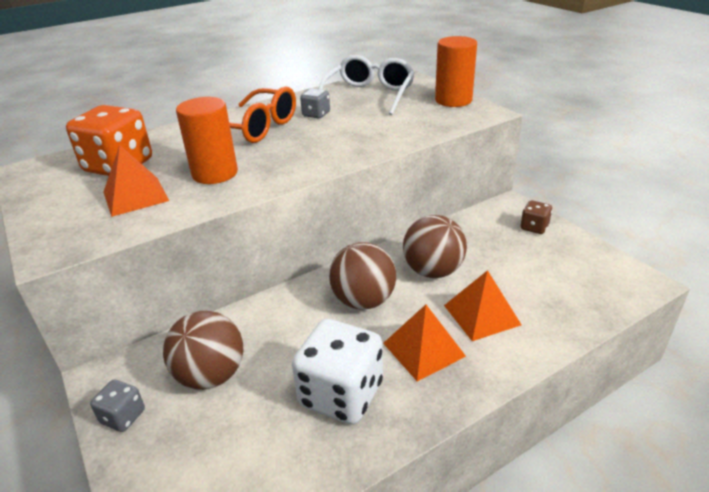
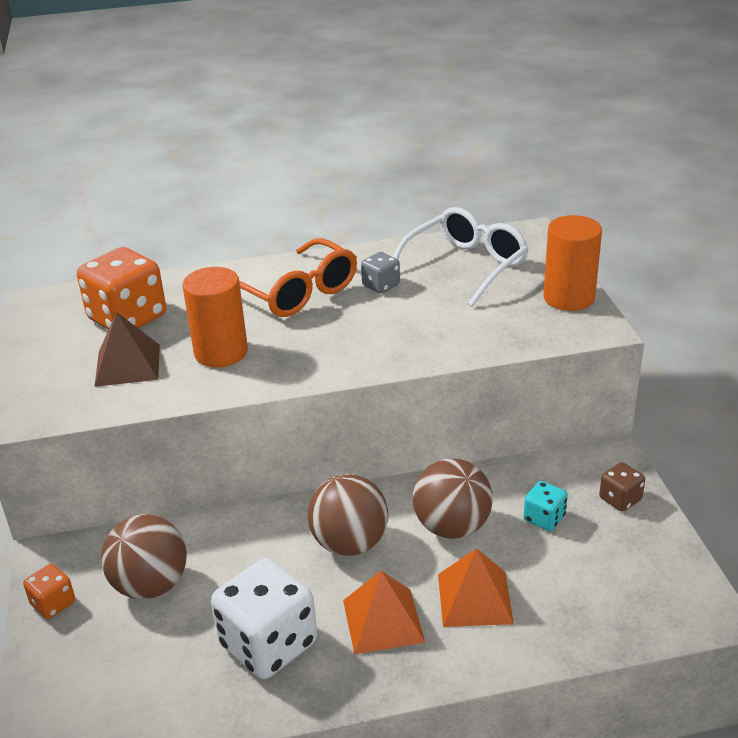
camera: 20 degrees right, 0 degrees up
(123, 416) = (53, 604): grey dice -> orange dice
(135, 196) = (128, 365): orange pyramid -> brown pyramid
(493, 250) = (544, 518): none -> turquoise dice

